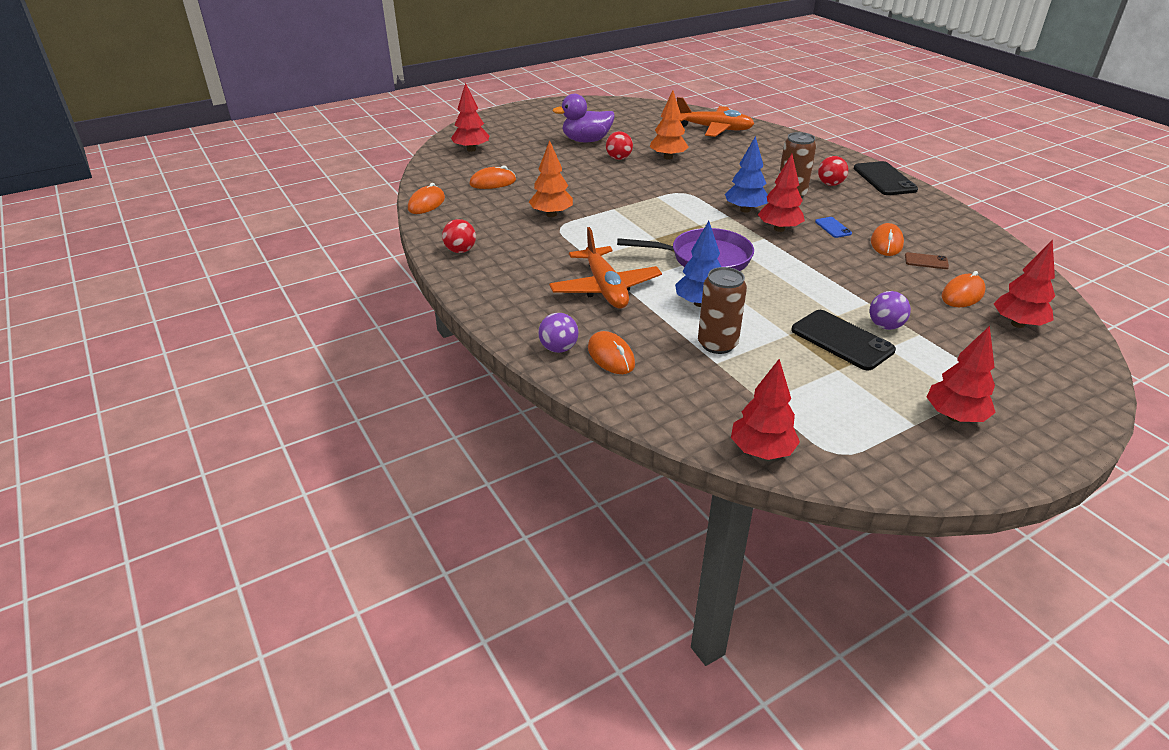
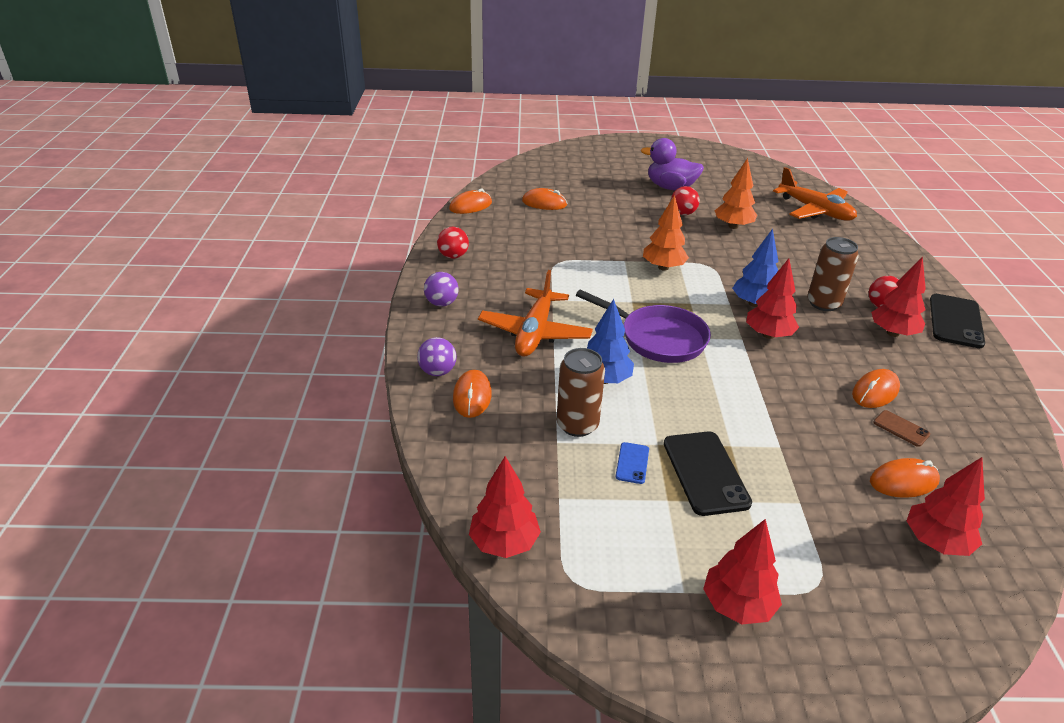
camera: 30 degrees right, 0 degrees up
(471, 149) = (558, 168): red tree -> red tree (892, 333)
(551, 214) = (562, 248): orange tree -> orange tree (663, 267)
(833, 227) = (830, 354): blue phone -> blue phone (632, 463)
(885, 326) = (770, 478): purple ball -> purple ball (442, 303)

